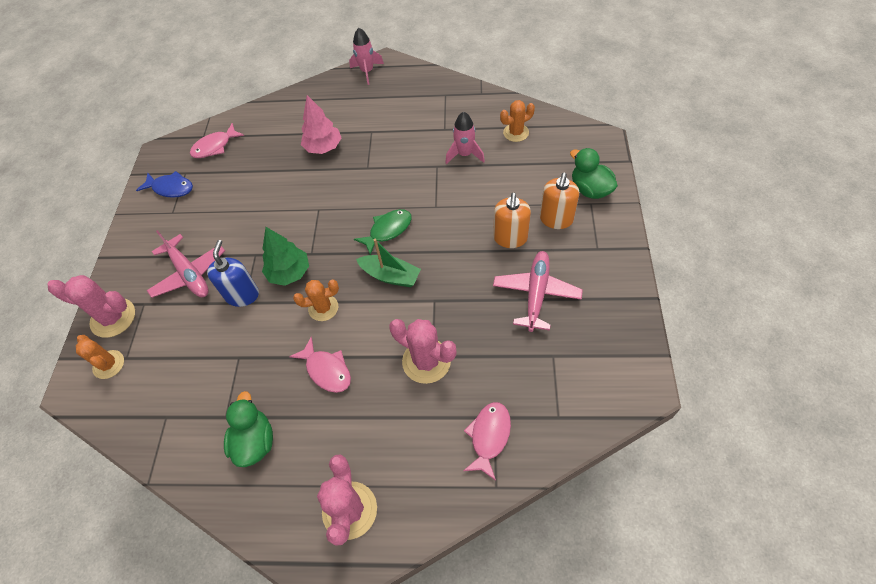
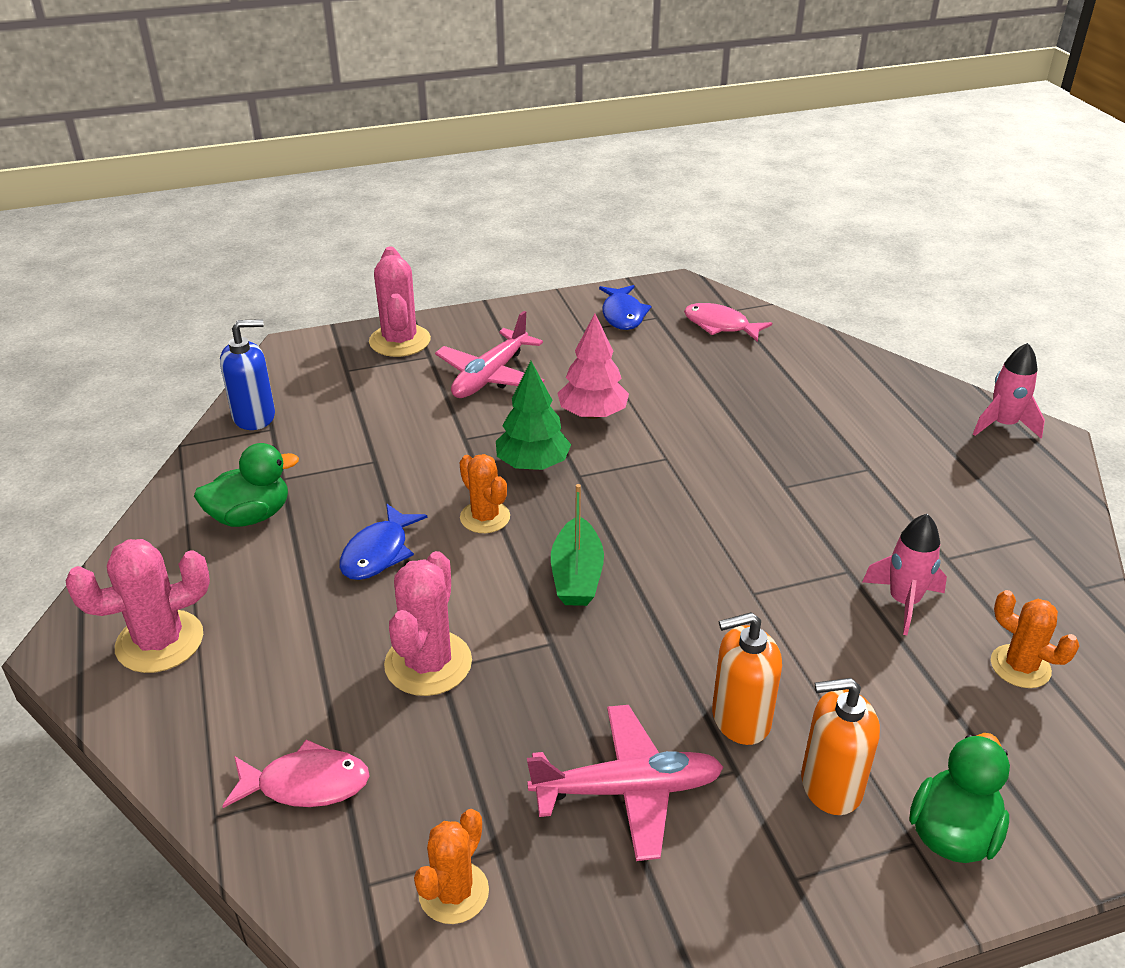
camera: 65 degrees right, 20 degrees down
(108, 364) = (333, 361): orange cactus -> orange cactus (453, 892)
(242, 295) = (475, 432): blue soap dispenser -> blue soap dispenser (254, 416)
(323, 147) = (793, 426): pink tree -> pink tree (592, 414)
(327, 370) = (378, 552): pink fish -> blue fish
(388, 230) = (667, 547): green fish -> none

